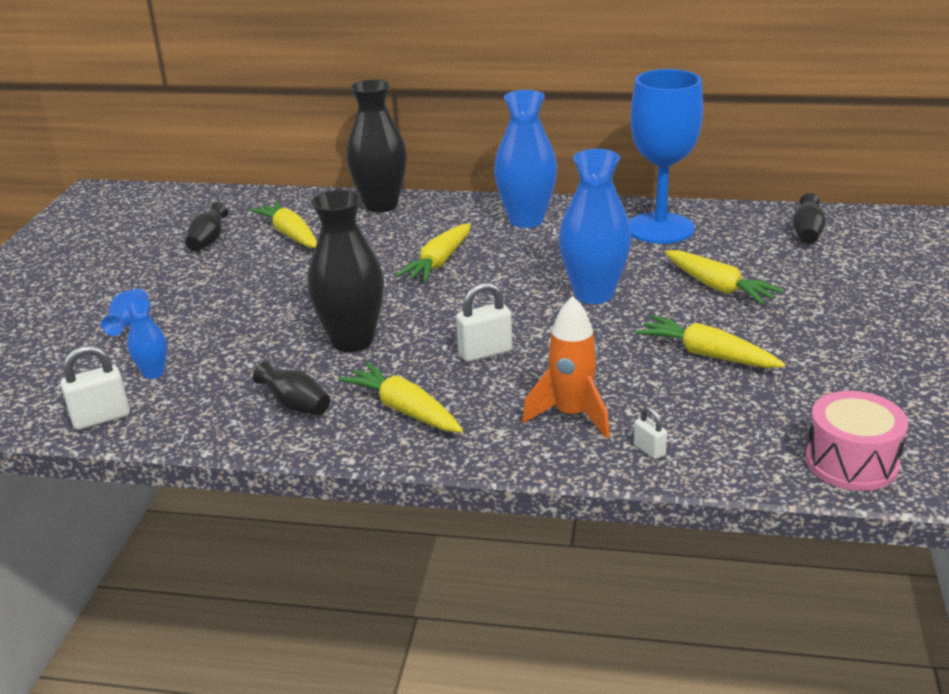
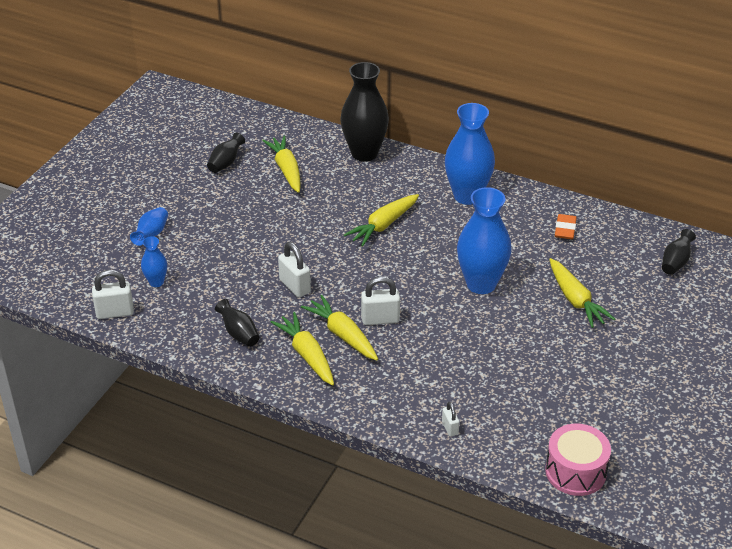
camera: 15 degrees right, 10 degrees up
(352, 341) = (295, 286): black vase -> white padlock
(571, 415) = (413, 387): orange rocket -> none
(660, 228) = (565, 229): blue goblet -> orange eraser
(707, 354) = (532, 360): yellow carrot -> yellow carrot (342, 335)

